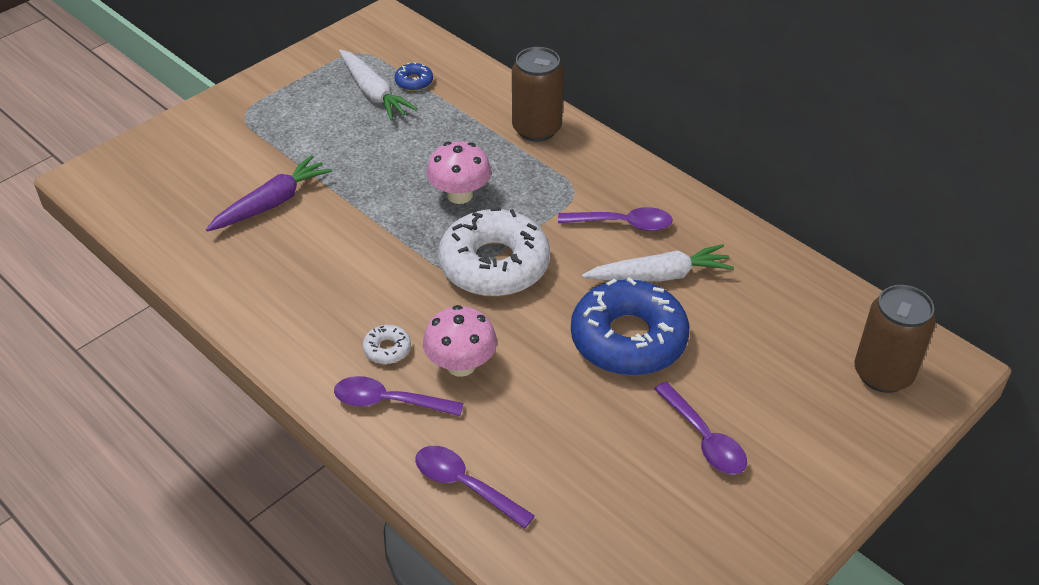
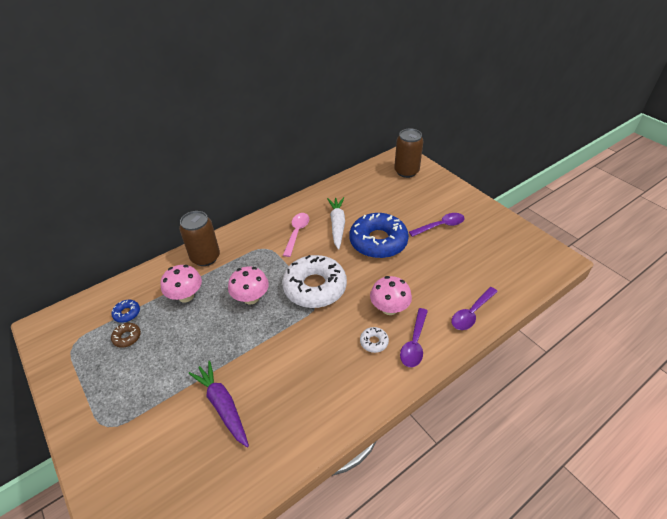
camera: 80 degrees left, 0 degrees up
(373, 93) = (127, 337): white carrot -> brown donut
(453, 127) = (186, 296): none -> pink mushroom
(623, 224) = (297, 233): purple spoon -> pink spoon

